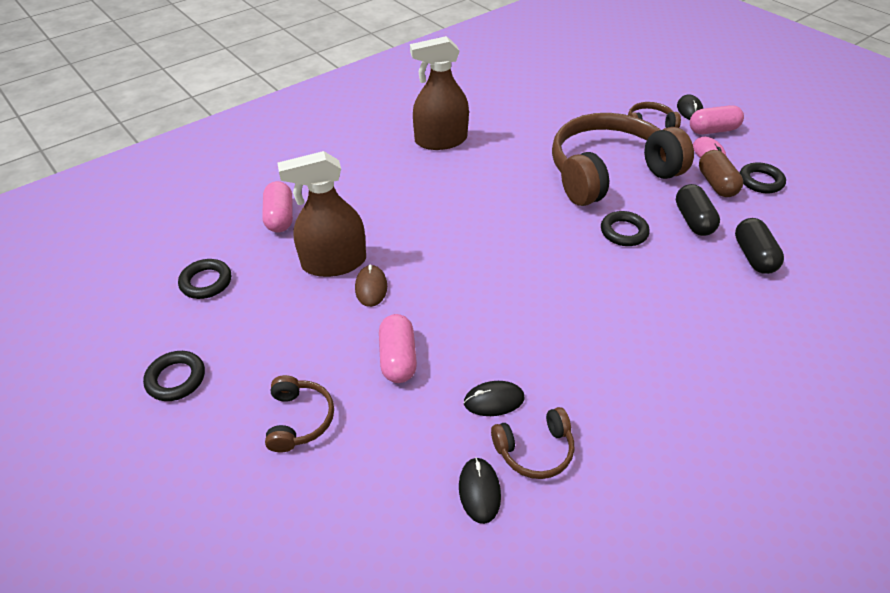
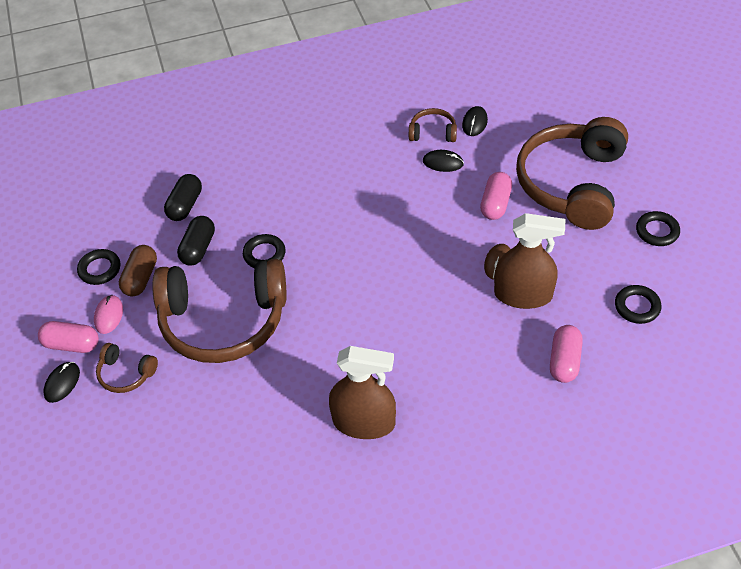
camera: 155 degrees left, 5 degrees up
(299, 419) = (572, 184): brown headphones -> brown headphones, size x2.36

